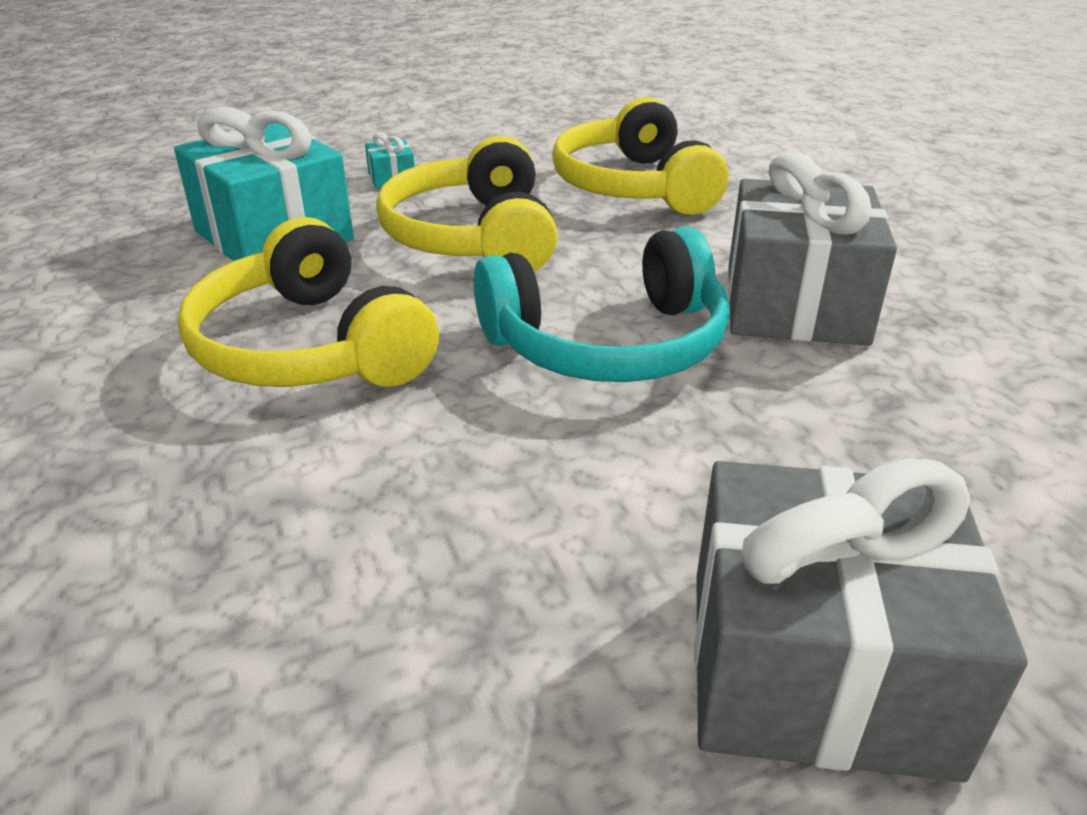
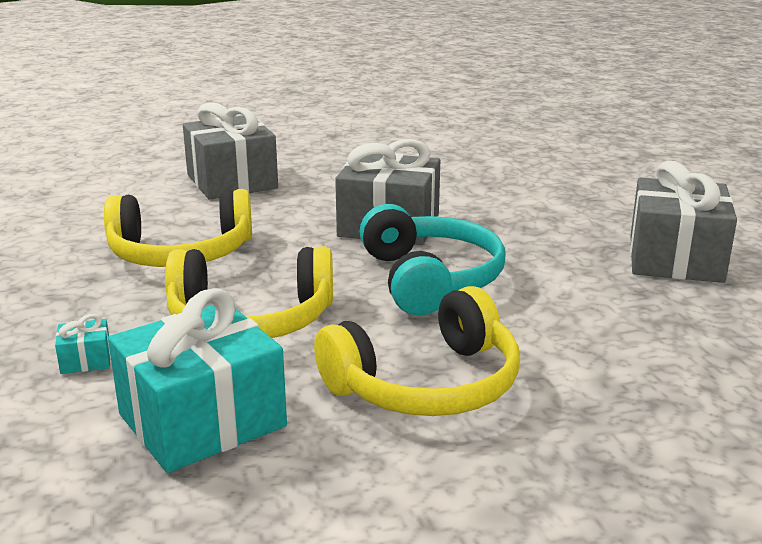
camera: 85 degrees left, 10 degrees down
(880, 188) = (232, 181): none -> grey gift

